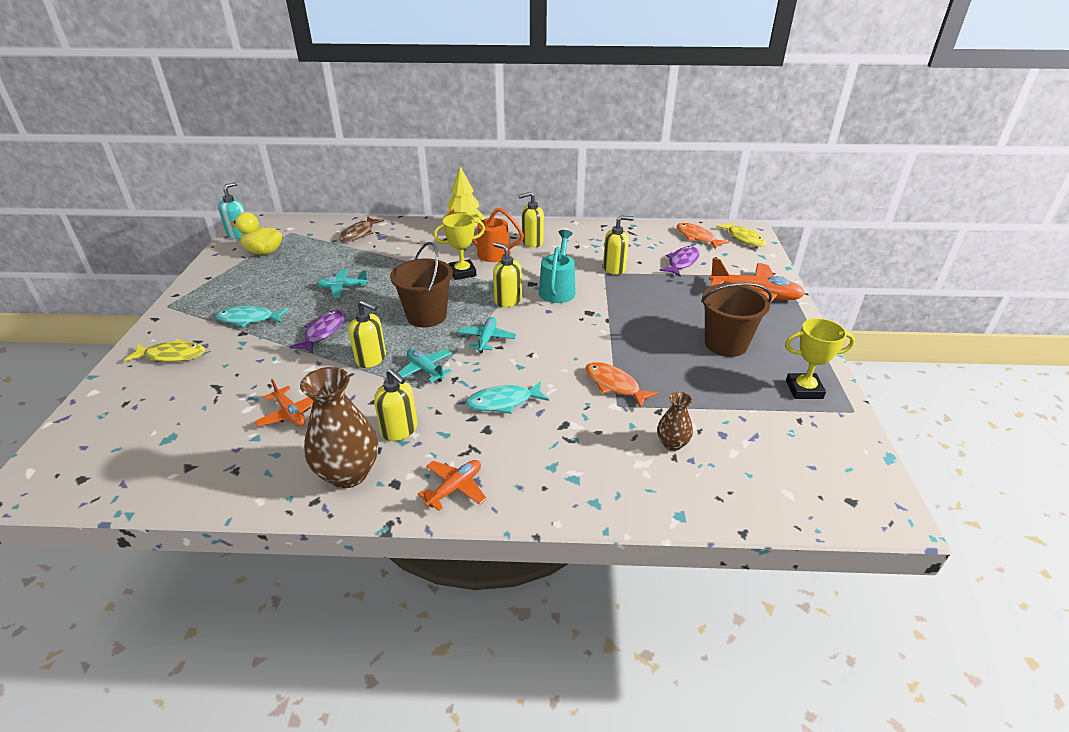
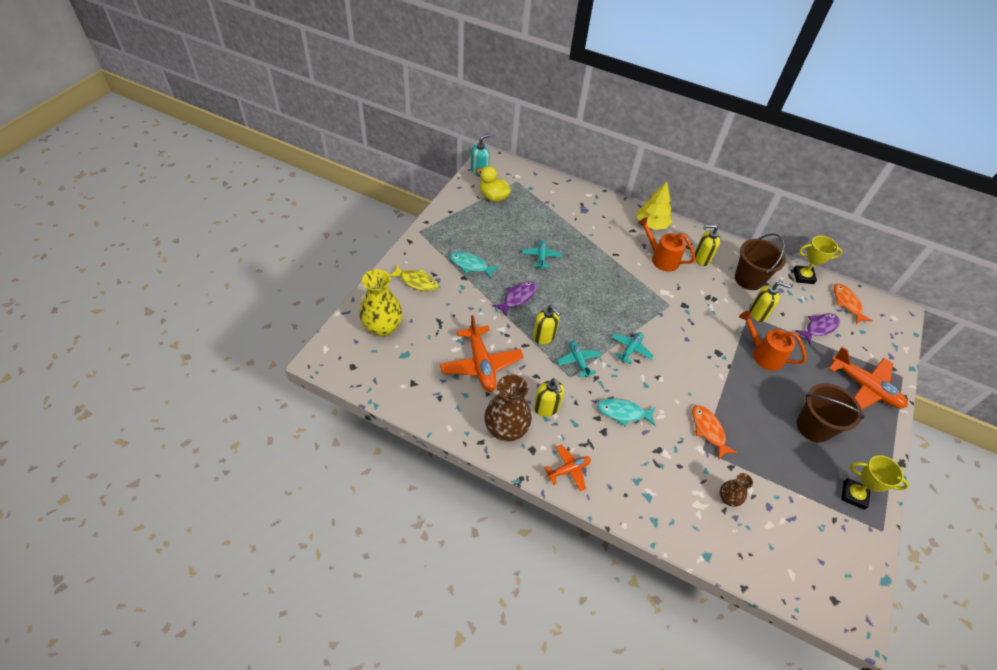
camera: 20 degrees right, 15 degrees up
(127, 418) = (383, 327): none -> yellow vase
(290, 413) = (481, 364): orange plane -> orange plane, size x1.79
(342, 287) = (541, 257): turquoise plane -> turquoise plane turned 75 degrees clockwise
(359, 233) = (567, 200): brown fish -> none
(426, 316) = (594, 309): brown bucket -> brown bucket (748, 279)
(462, 273) = (634, 273): yellow trophy -> yellow trophy (803, 276)
(508, 300) = (659, 316): yellow soap dispenser -> none
(558, 289) = (703, 319): turquoise watering can -> none
(638, 299) = (763, 354): none -> orange watering can
(744, 238) = (889, 320): yellow fish -> none

